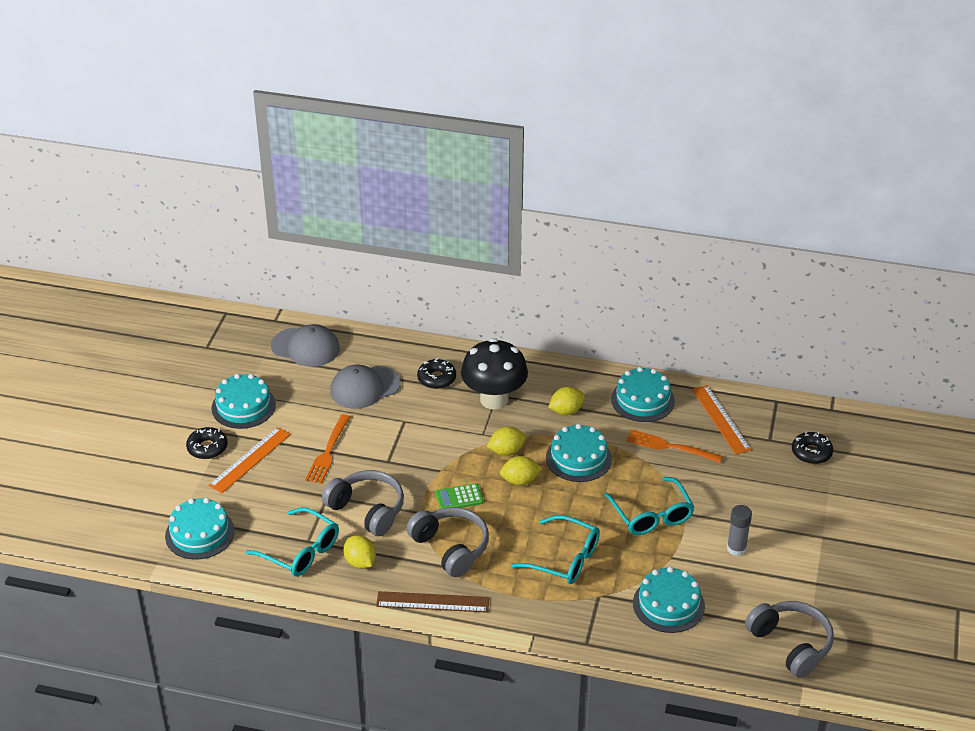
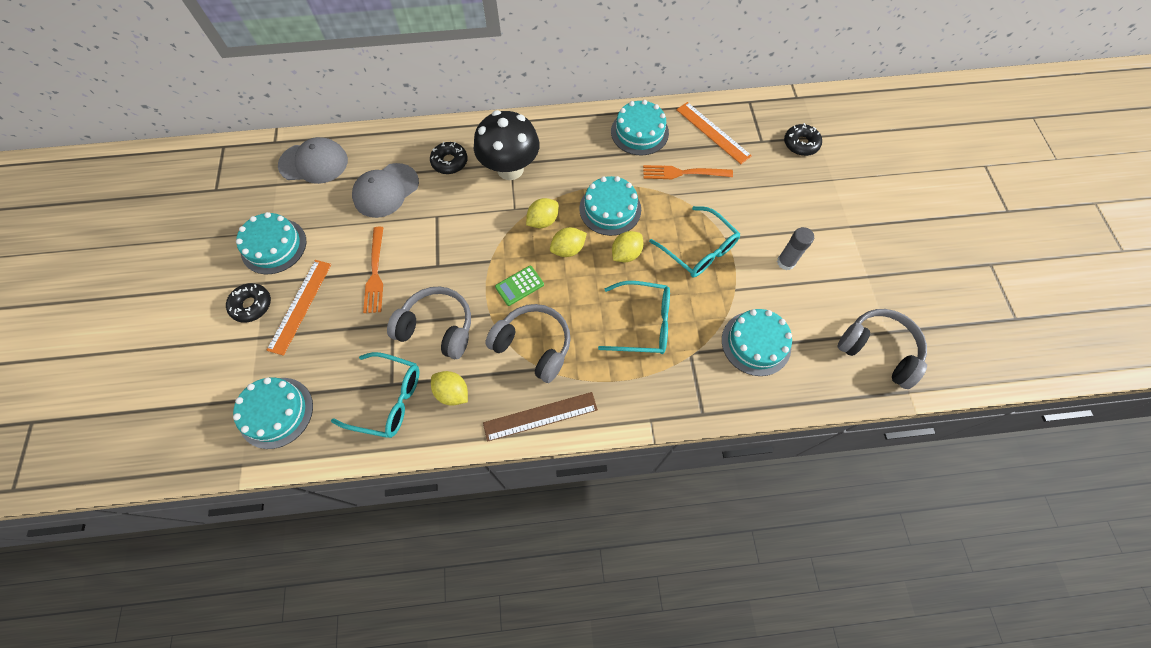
camera: 20 degrees left, 25 degrees up
(566, 411) = (579, 162): yellow lemon -> yellow lemon (626, 254)

